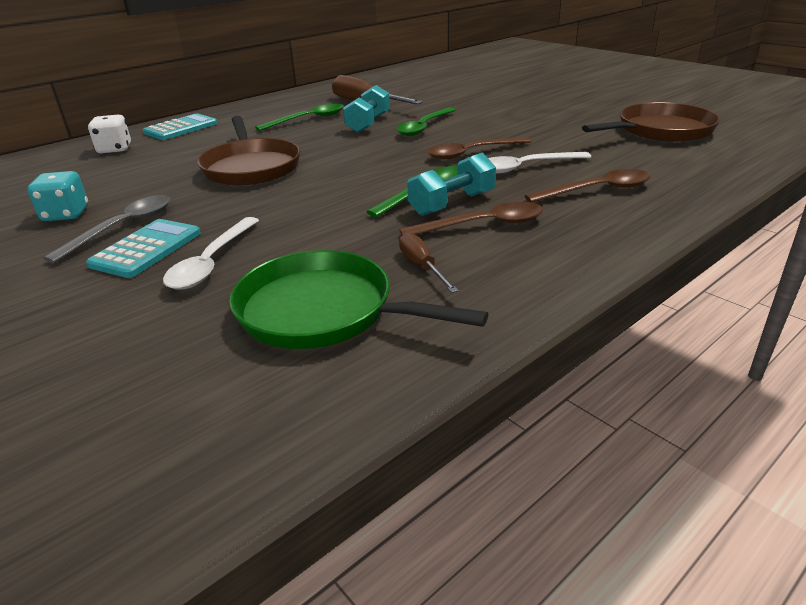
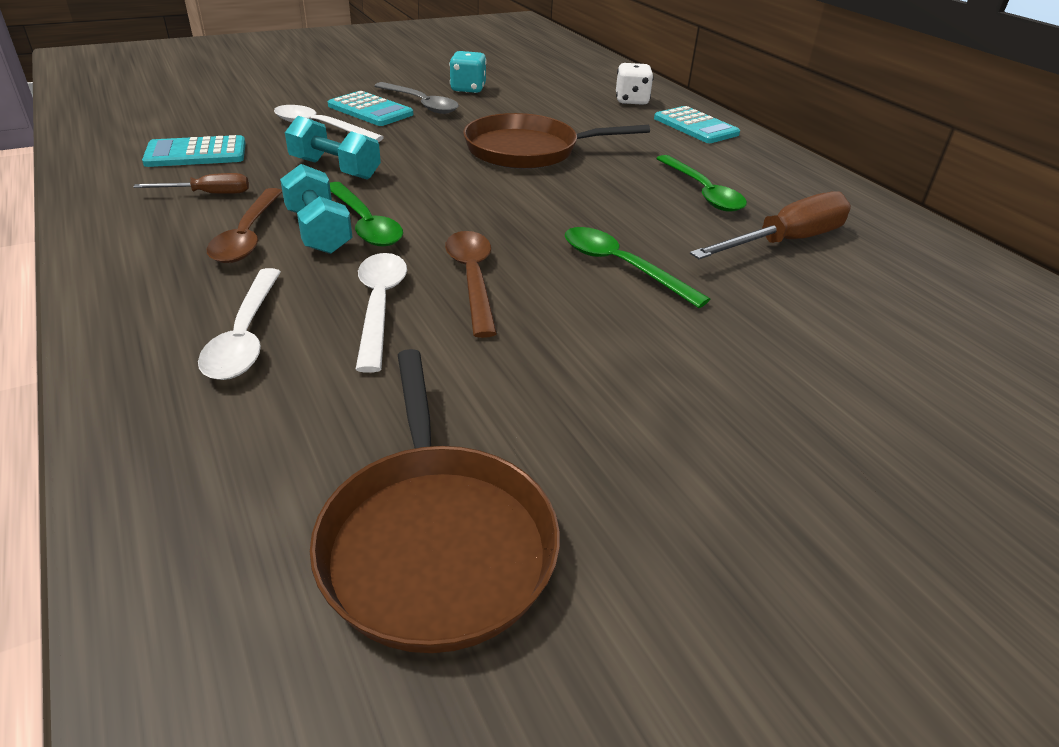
camera: 100 degrees right, 5 degrees up
(322, 311) = (196, 153): green pan -> turquoise calculator
(368, 123) = (662, 228): turquoise dumbbell -> turquoise dumbbell (335, 169)
(597, 190) = (245, 336): brown spoon -> white spoon

